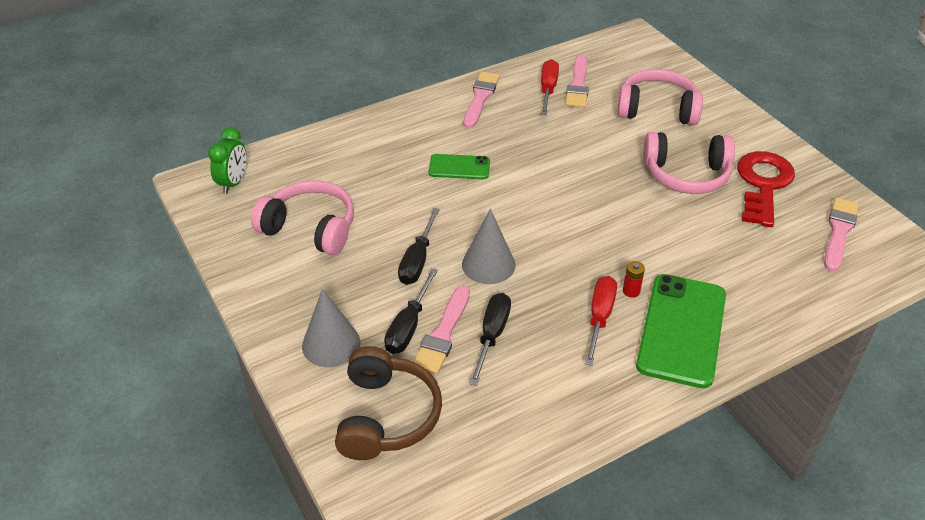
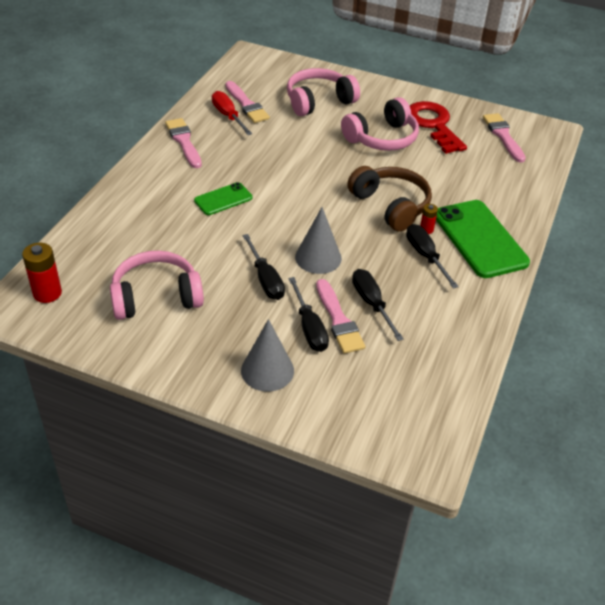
camera: 40 degrees left, 0 degrees up
(233, 183) = (47, 293): green clock -> red battery
(386, 416) = (360, 395): brown headphones -> brown headphones (390, 206)
(599, 317) = (425, 256): red screwdriver -> black screwdriver

